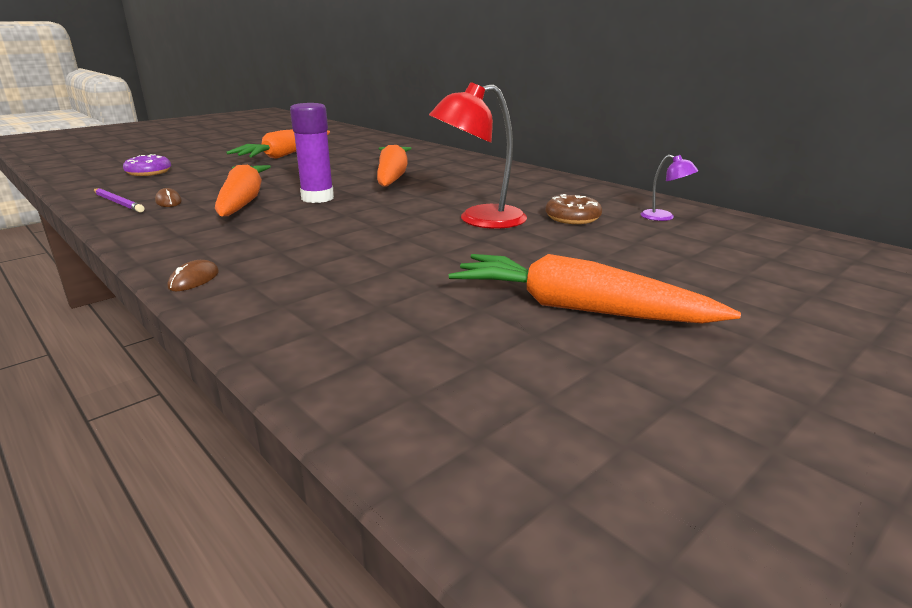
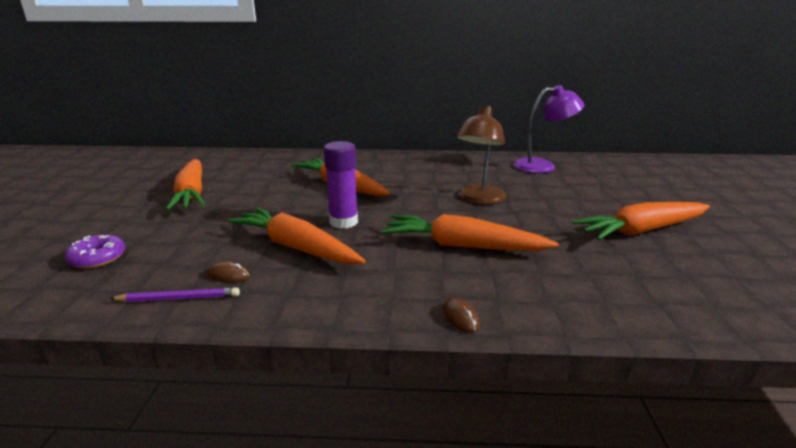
camera: 45 degrees left, 0 degrees up
(346, 243) = (462, 246): none -> orange carrot
(479, 220) = (479, 199): red lamp -> brown lamp
(572, 218) = (512, 180): brown donut -> none
(664, 217) = (542, 166): purple lamp -> purple lamp, size x2.04

